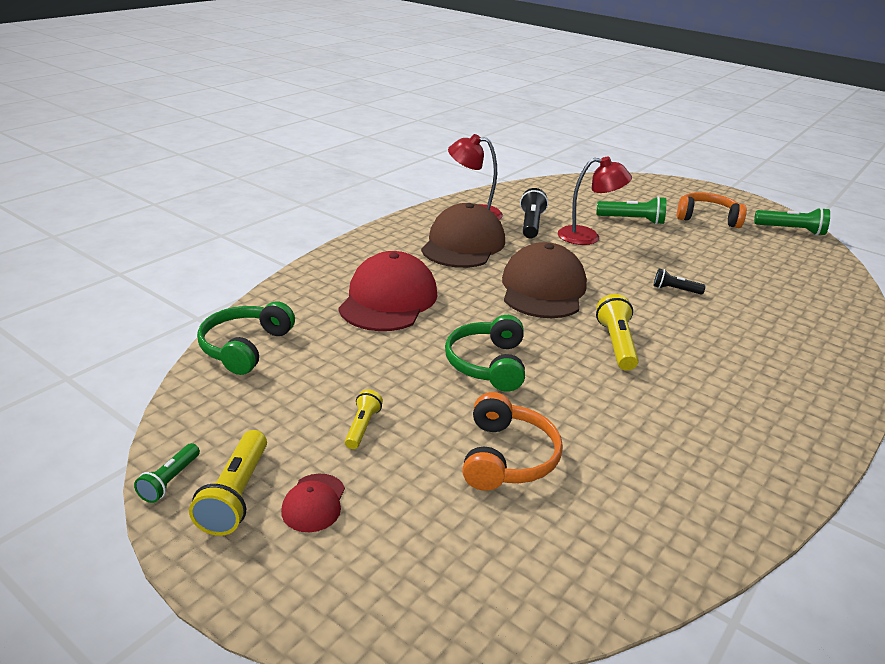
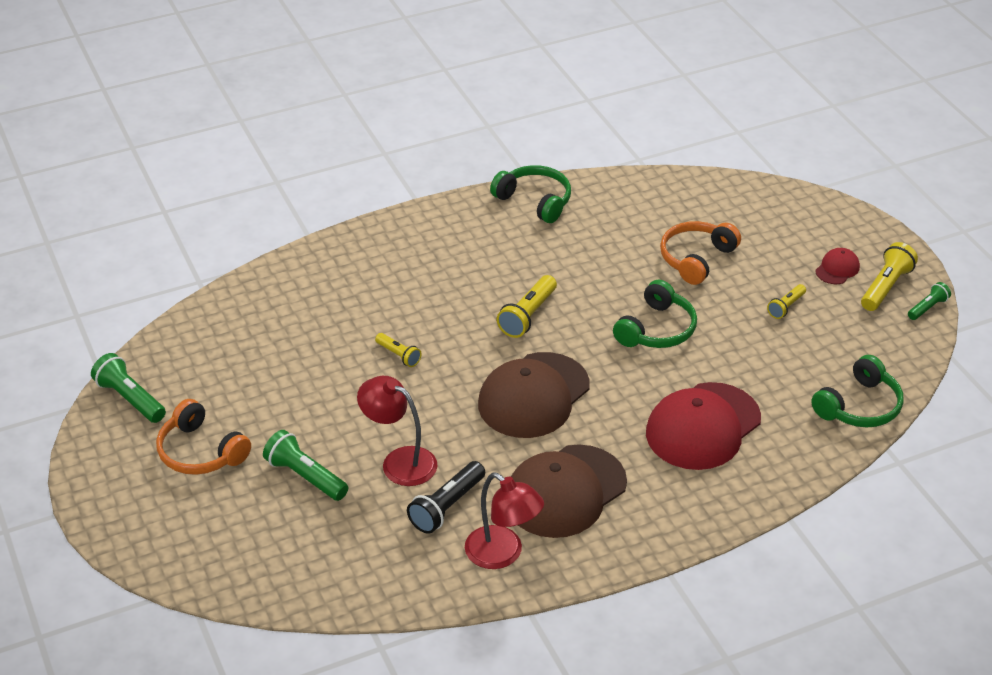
camera: 150 degrees left, 10 degrees up
(675, 290) = (398, 355): black flashlight -> yellow flashlight
(767, 475) = (535, 201): none -> green headphones

